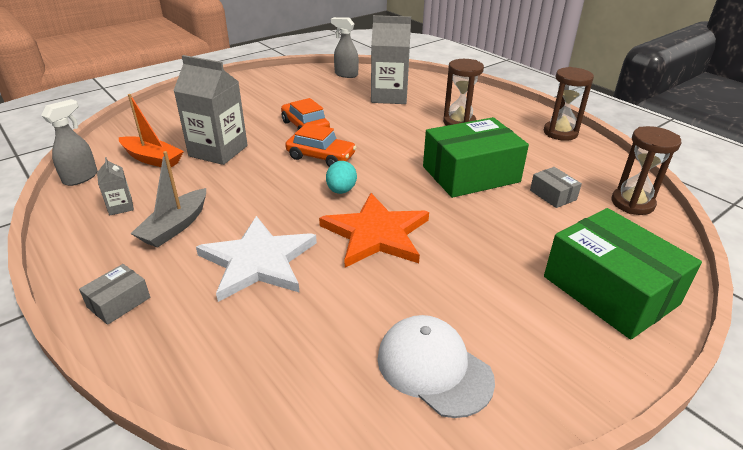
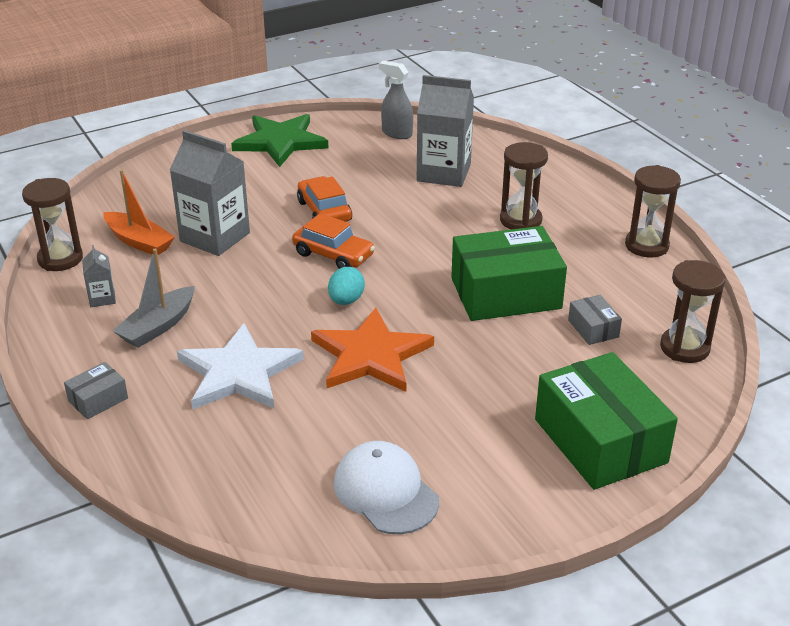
camera: 10 degrees right, 0 degrees up
(81, 178) = (60, 259): grey spray bottle -> brown hourglass
(260, 84) = (280, 142): none -> green star

